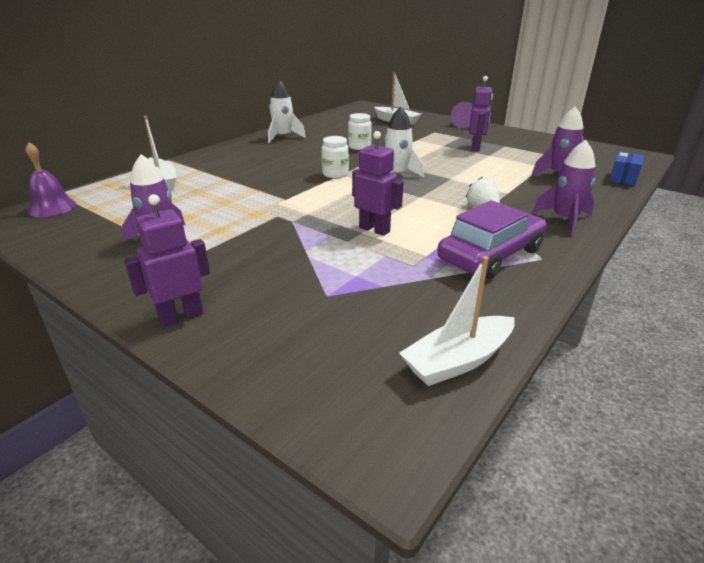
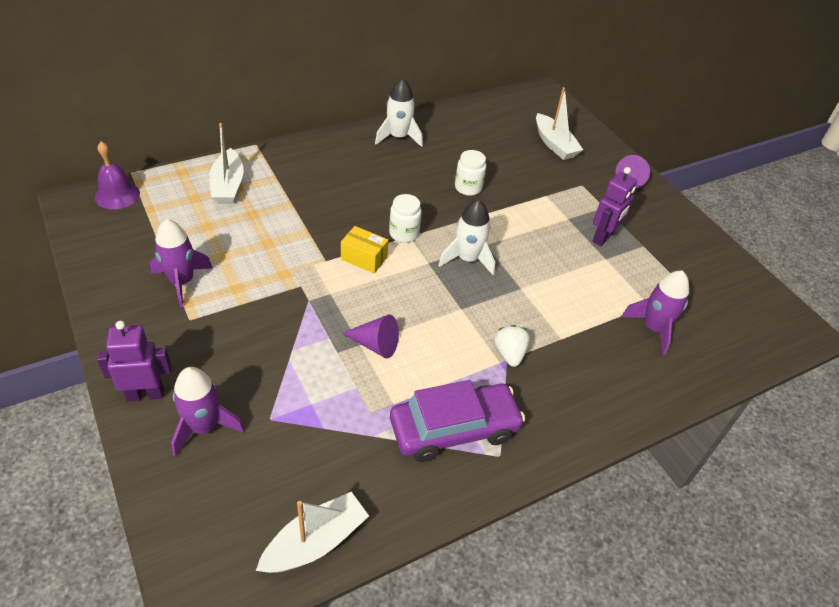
camera: 20 degrees right, 15 degrees up
(316, 191) = (364, 258): none -> yellow box
(374, 229) = (375, 345): purple robot -> purple cone
(458, 361) = (315, 542): white boat -> white boat turned 150 degrees clockwise
(565, 220) = (580, 409): purple rocket -> purple rocket (204, 427)
(623, 178) = (727, 365): blue box -> none

